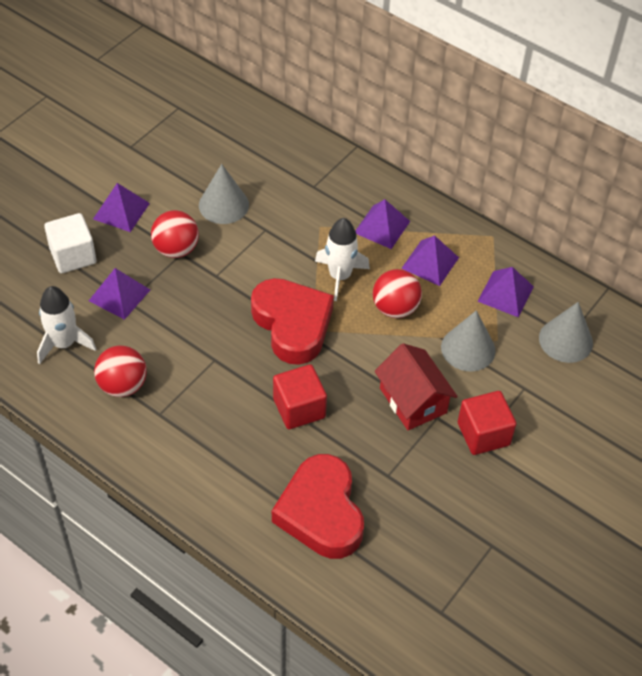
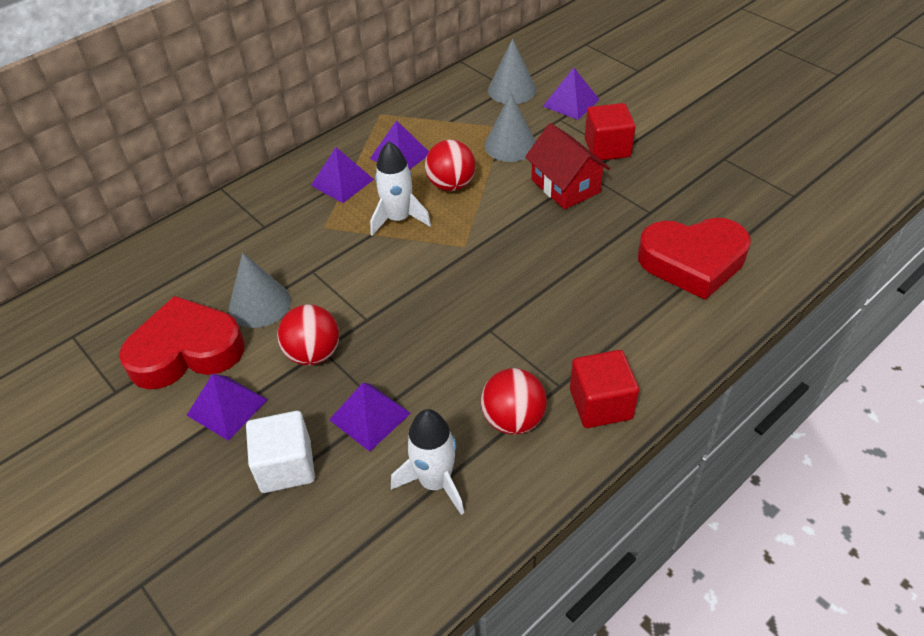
camera: 75 degrees left, 5 degrees down
(292, 324) = (454, 261): red heart -> red heart (186, 351)
(299, 408) = (565, 266): red cube -> red cube (600, 404)
(413, 400) = (565, 186): red house -> red house turned 75 degrees clockwise
(505, 293) = (451, 115): purple pyramid -> purple pyramid (571, 102)

